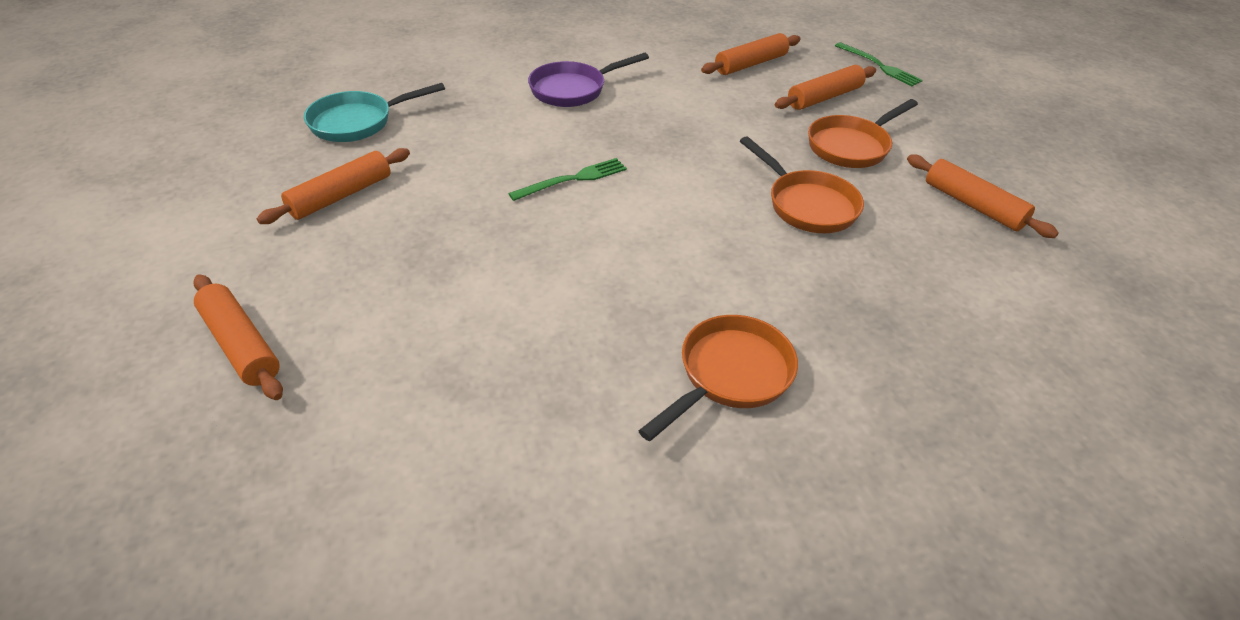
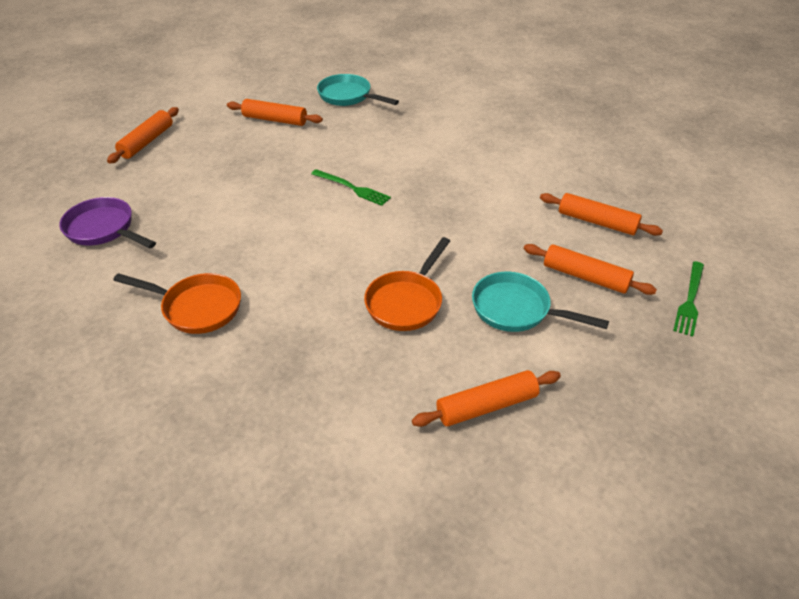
camera: 65 degrees right, 0 degrees up
(573, 90) = (462, 153): purple pan -> purple pan (103, 229)
(851, 146) = (516, 310): orange pan -> turquoise pan
(973, 205) = (486, 406): orange rolling pin -> orange rolling pin turned 45 degrees clockwise

